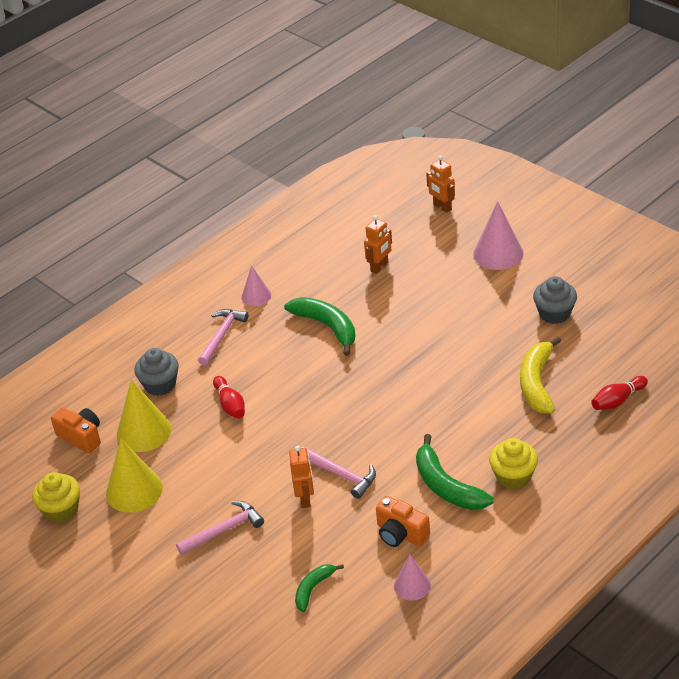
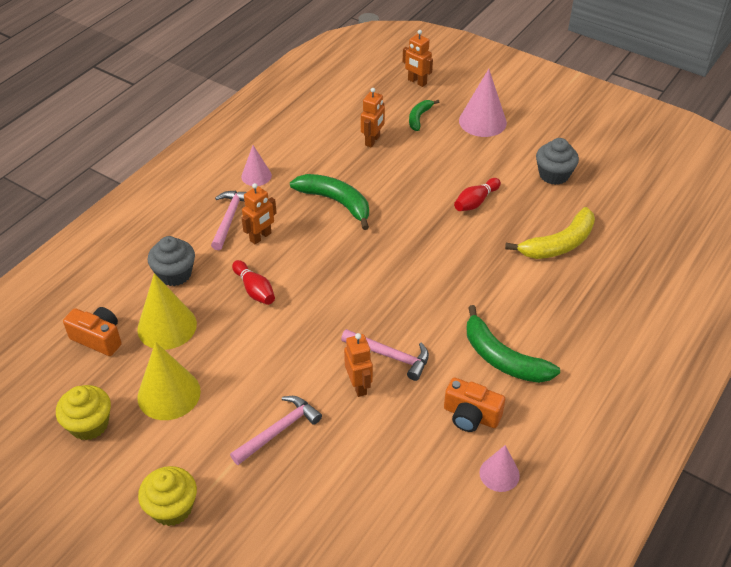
camera: 15 degrees left, 5 degrees up
(247, 356) = (260, 237): none -> orange robot
(313, 589) = (393, 490): green banana -> green banana (419, 118)
(513, 476) = (567, 342): yellow cupcake -> yellow cupcake (172, 508)
(537, 383) = (559, 244): yellow banana -> yellow banana turned 120 degrees counterclockwise
(617, 400) = (642, 255): red bowling pin -> red bowling pin (475, 202)

